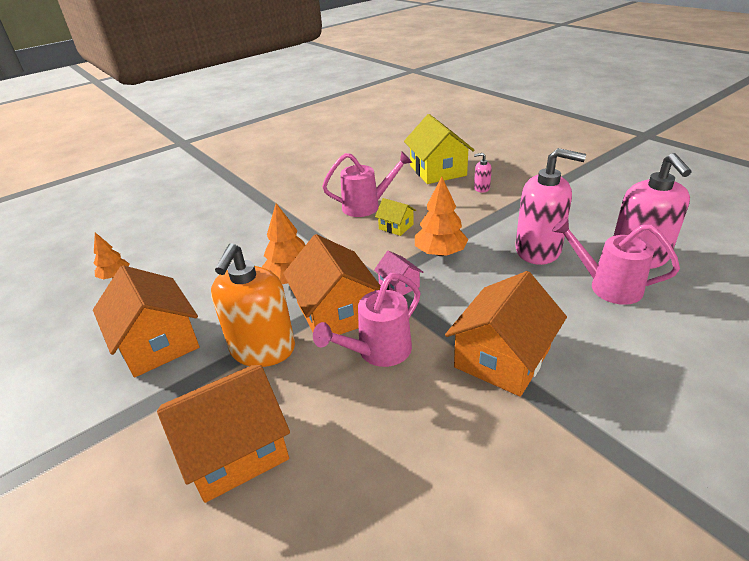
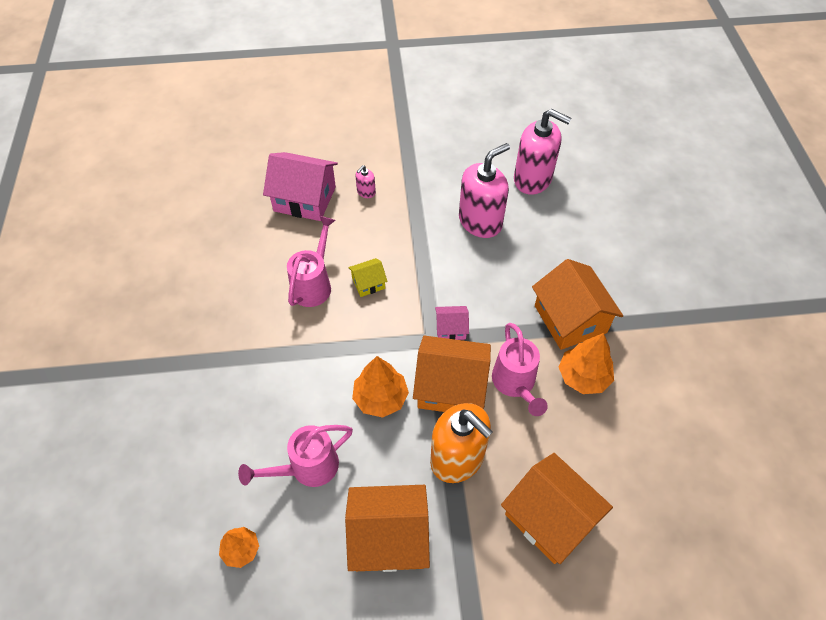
camera: 60 degrees left, 20 degrees up
(234, 450) = (550, 517): orange house -> orange house turned 45 degrees counterclockwise
(438, 170) = (305, 199): yellow house -> pink house
(440, 253) = (432, 278): orange tree -> orange tree (583, 376)
(608, 286) = (547, 218): pink watering can -> pink watering can (307, 468)

